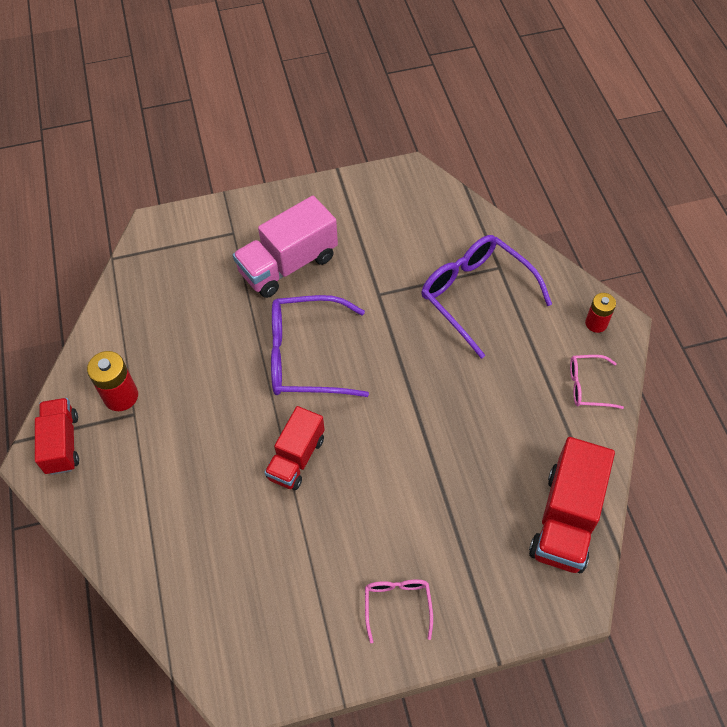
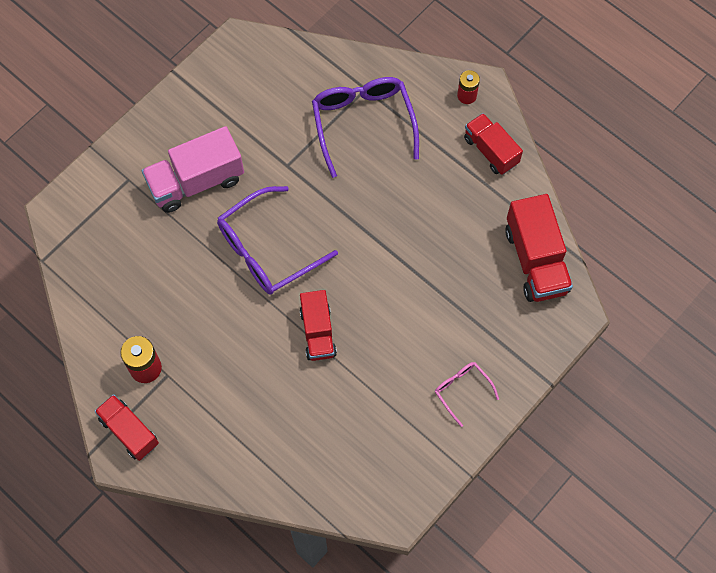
camera: 35 degrees left, 10 degrees up
(288, 265) = (196, 181): pink truck -> pink truck turned 45 degrees clockwise
(476, 295) = (363, 123): purple glasses -> purple glasses turned 60 degrees clockwise
(587, 386) = (491, 151): pink glasses -> red truck

